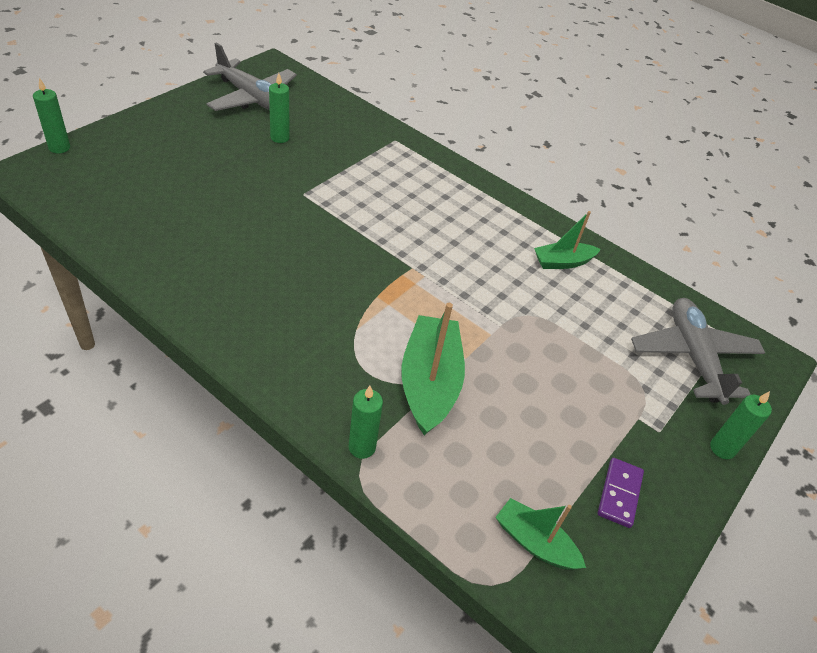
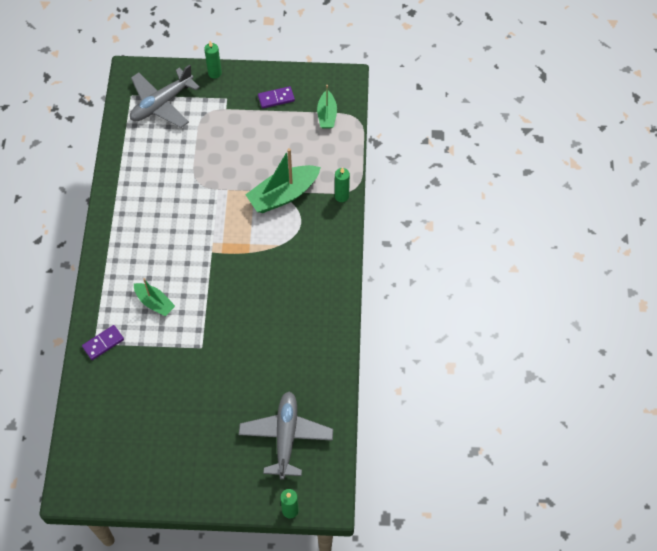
camera: 120 degrees left, 15 degrees up
(252, 98) = (127, 463): grey plane -> grey plane (286, 437)
(280, 138) = (157, 406): green candle -> none
(388, 144) = (103, 343): none -> purple domino
(562, 262) = (138, 189): green boat -> green boat (154, 302)

